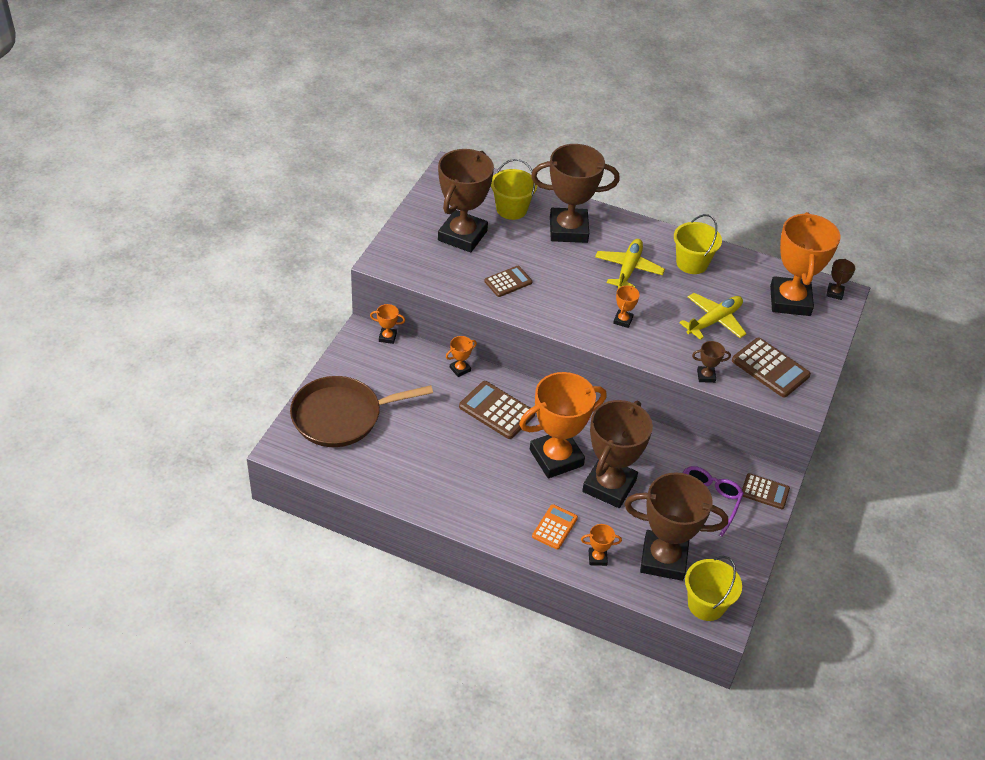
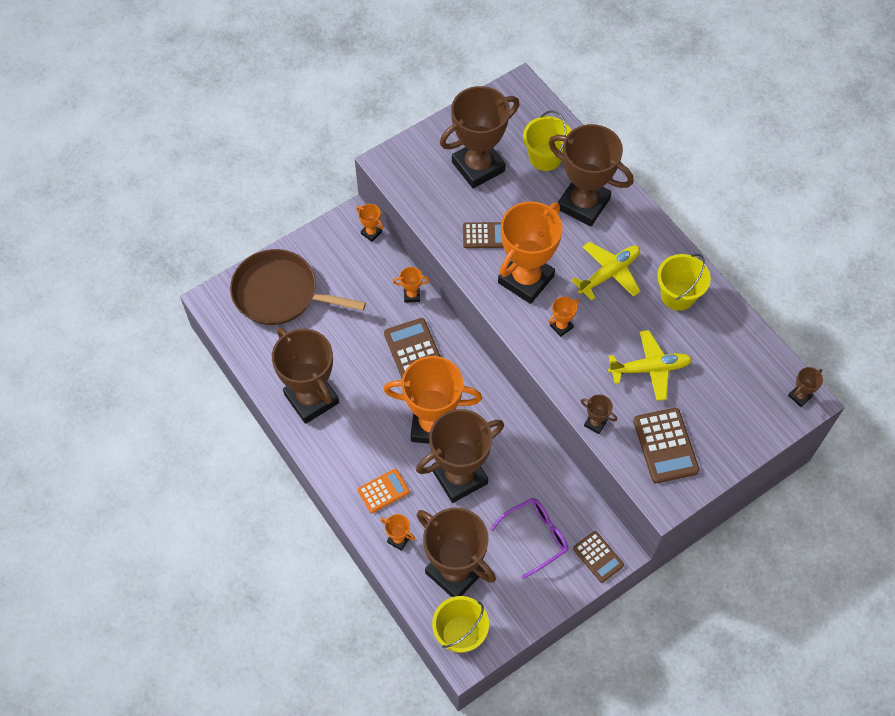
camera: 35 degrees right, 15 degrees up
(435, 485) = (311, 398): none -> brown trophy
(790, 301) = (745, 383): orange trophy -> orange trophy (526, 279)

